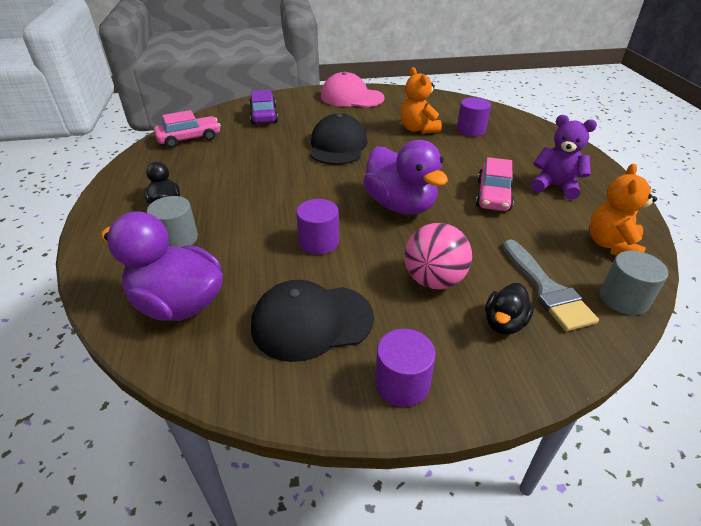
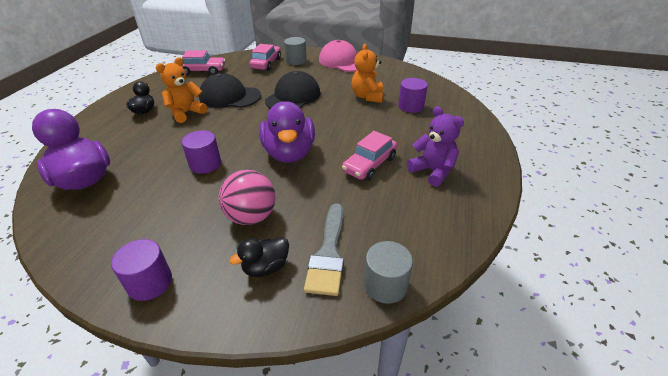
camera: 25 degrees right, 0 degrees up
(177, 239) = (126, 137): grey cylinder -> grey cylinder (296, 61)
(264, 115) = (266, 63): purple car -> pink car
(311, 322) = (142, 218): black cap -> black cap (229, 96)
(612, 245) = (427, 236): orange teddy bear -> orange teddy bear (186, 113)

